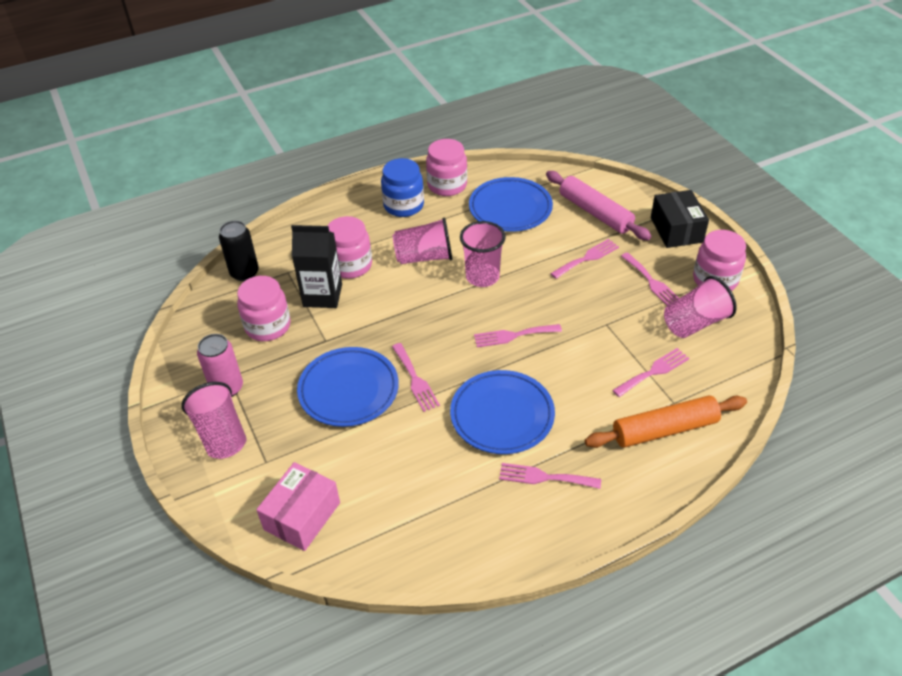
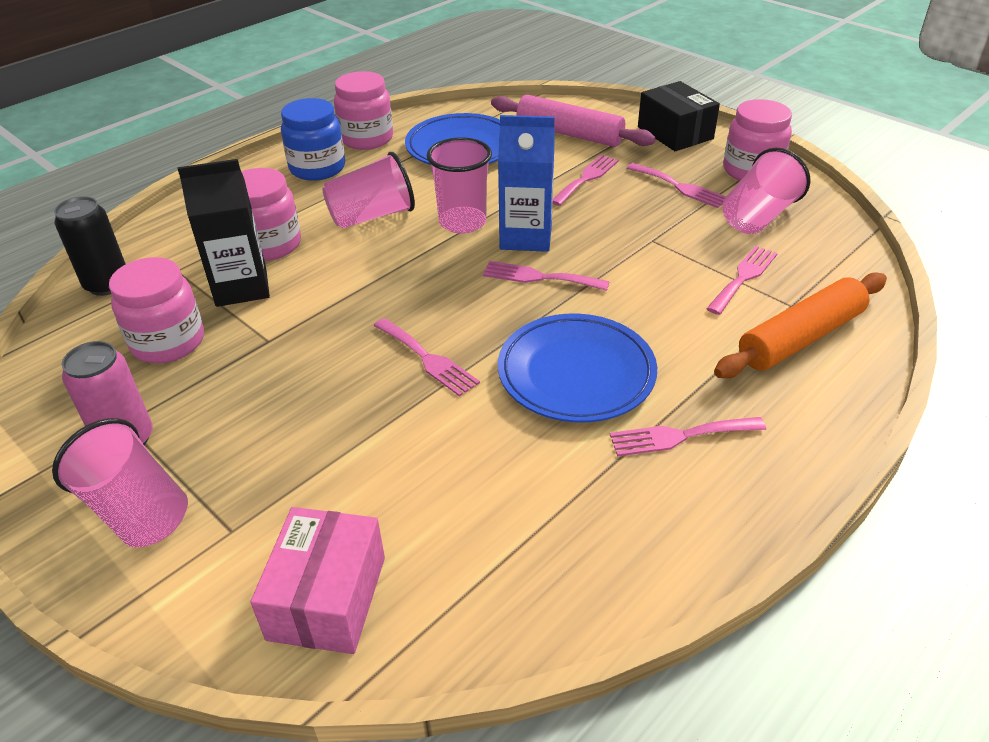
camera: 20 degrees left, 5 degrees down
(348, 390) = (331, 395): blue plate -> none
(513, 335) = (539, 277): pink fork -> pink fork turned 45 degrees clockwise
(520, 300) = (526, 237): none -> blue carton

